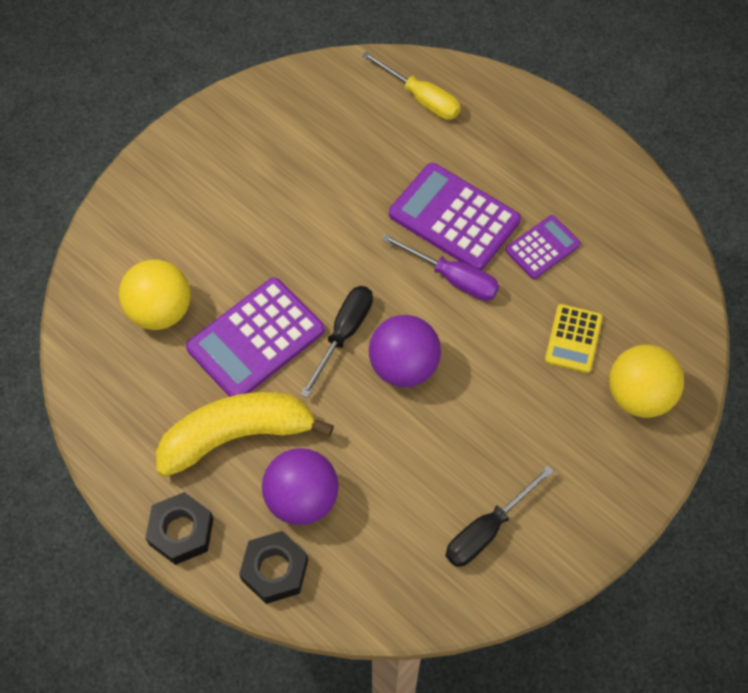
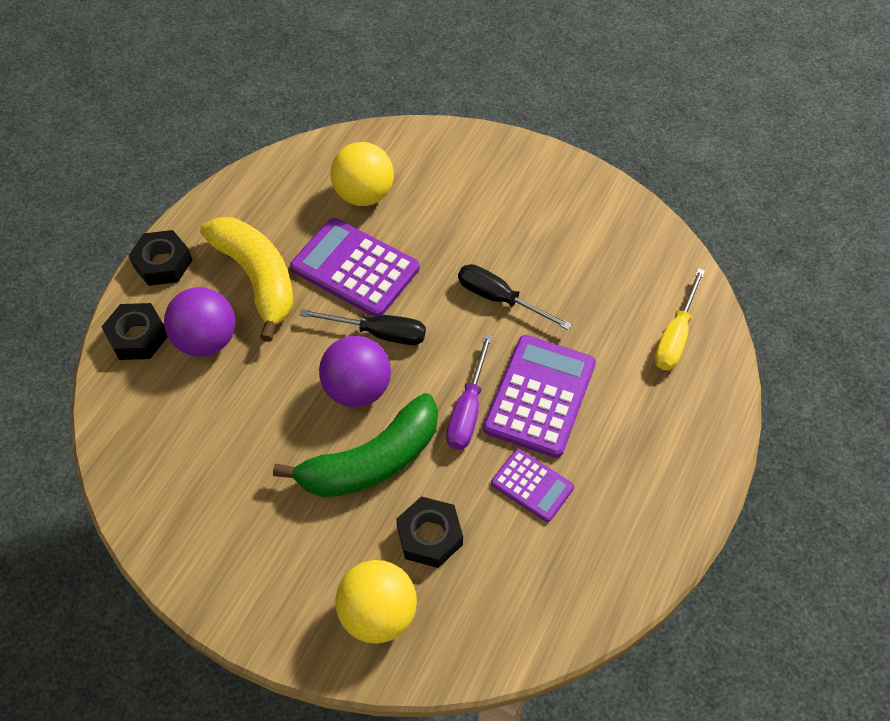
camera: 75 degrees right, 5 degrees down
(486, 370) = (372, 461): none -> green banana
(487, 530) = (200, 496): black screwdriver -> black screwdriver (499, 299)
(573, 339) = (429, 536): yellow calculator -> black nut

